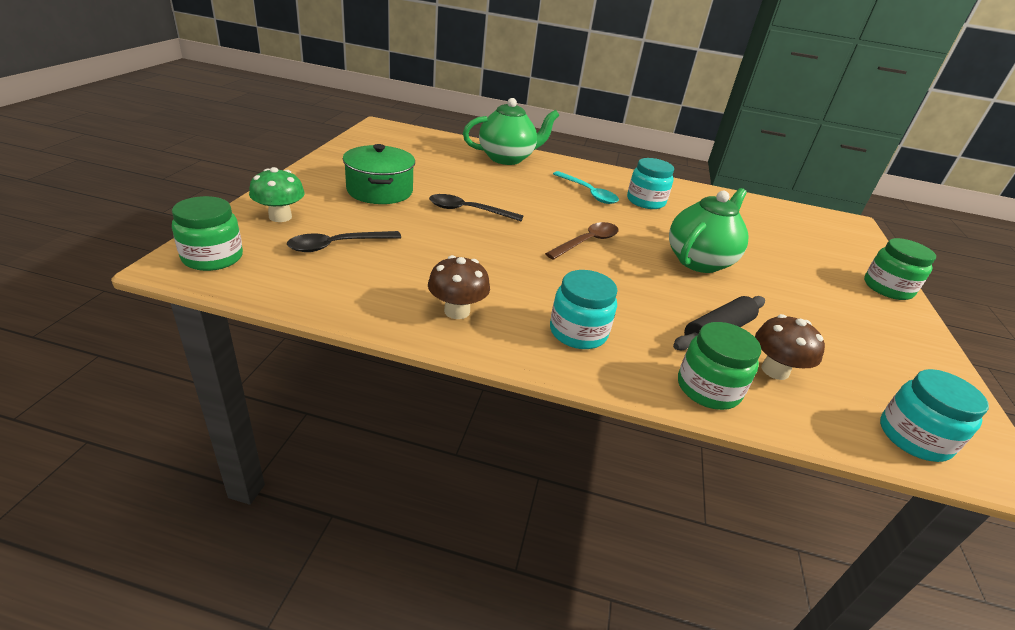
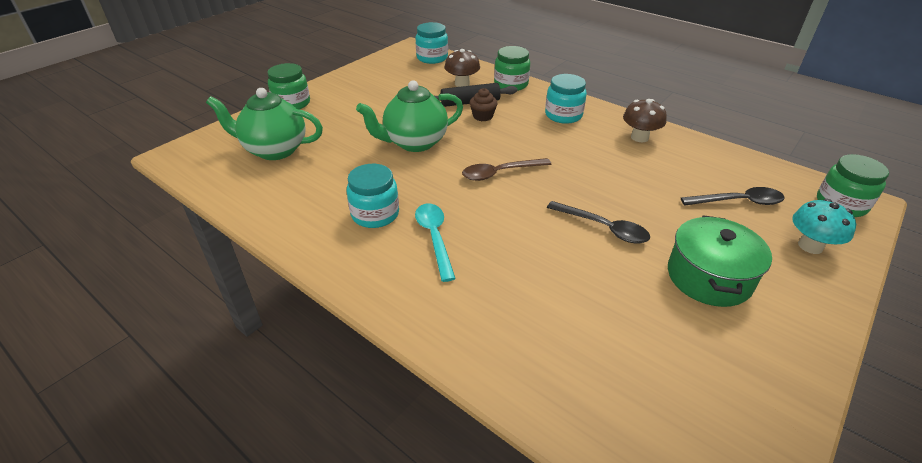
camera: 150 degrees left, 5 degrees up
(280, 217) = (810, 246): green mushroom -> turquoise mushroom
(507, 158) = (499, 338): green teapot -> green teapot (274, 150)
(675, 309) = (483, 116): none -> brown cupcake

